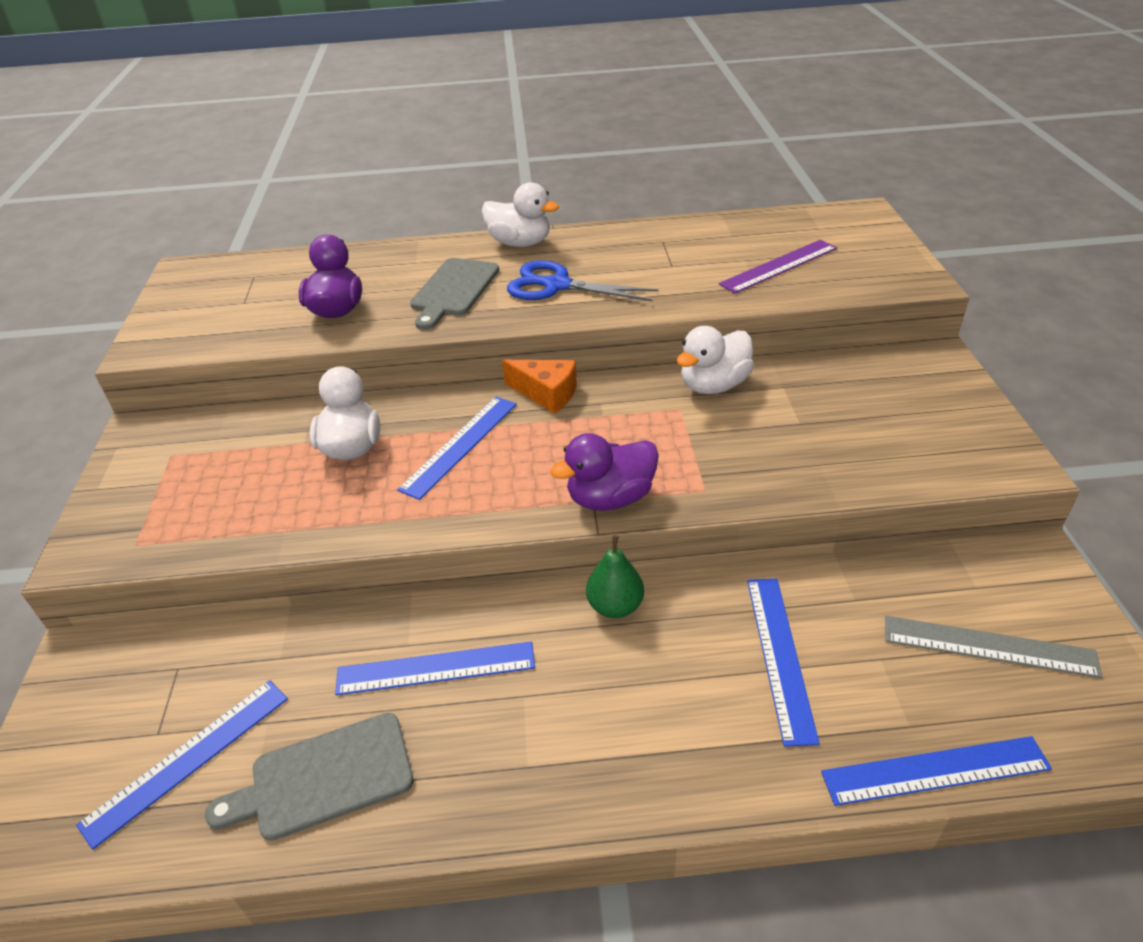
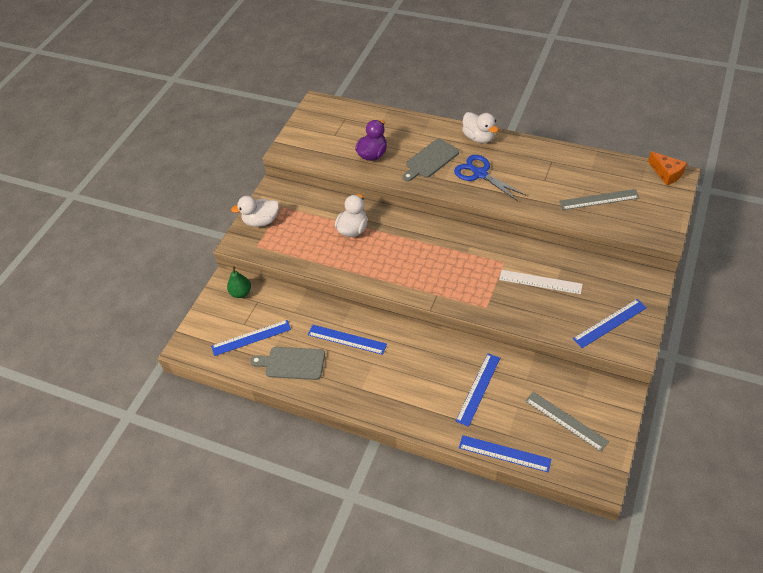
camera: 30 degrees right, 10 degrees up
(460, 445) = (397, 245): blue ruler -> blue ruler (609, 323)
(546, 393) = (449, 231): orange cheese -> orange cheese (666, 173)
(610, 498) = (444, 296): purple duck -> none
(615, 606) = (427, 342): green pear -> green pear (241, 293)
(713, 385) = (528, 255): white duck -> white duck (261, 221)
(767, 417) = (540, 282): none -> white ruler
(779, 266) = (599, 200): purple ruler -> grey ruler

